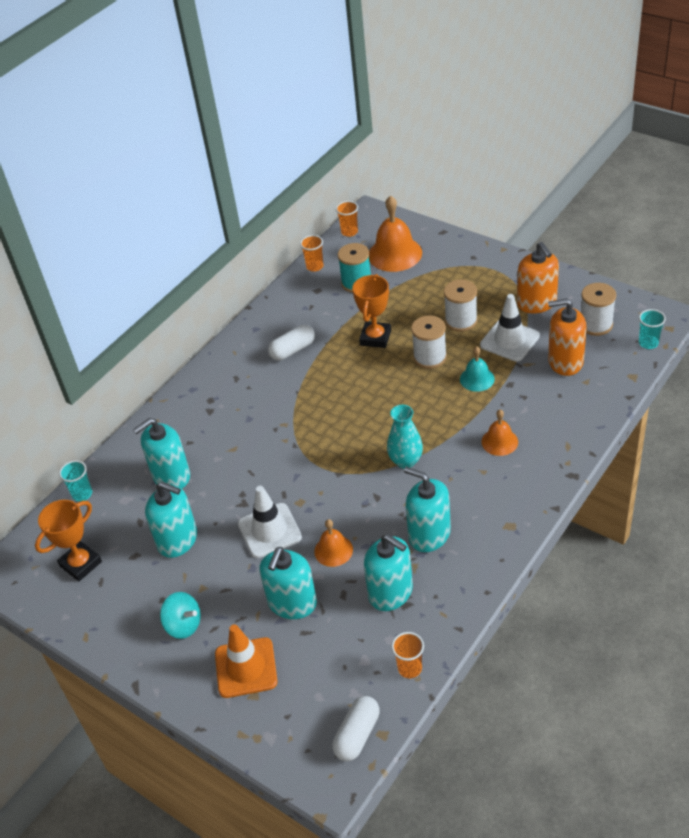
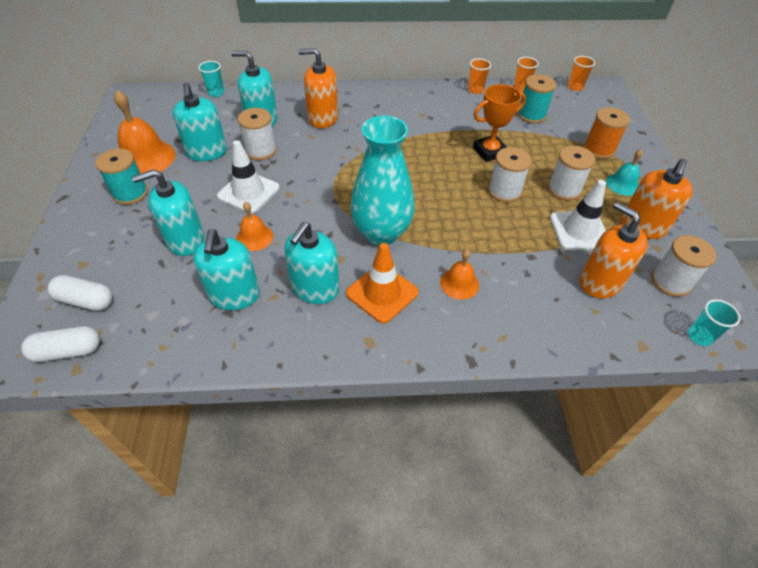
camera: 45 degrees right, 5 degrees up
(81, 564) = (156, 121): orange trophy -> none
(183, 625) = (130, 193): turquoise spinning top -> turquoise spool
(214, 427) = (323, 118): none -> orange soap dispenser
(217, 496) = (261, 150): none -> white spool
(246, 668) = (107, 246): orange traffic cone -> orange traffic cone (382, 293)
(292, 350) = (430, 117): white capsule -> white capsule (86, 300)
(395, 254) = (585, 119): orange bell -> orange bell (146, 158)
(405, 461) = (381, 233): turquoise vase -> turquoise vase, size x1.73
(410, 668) = (158, 351): orange cup -> orange cup (475, 90)
(429, 534) = (315, 288): turquoise soap dispenser -> turquoise soap dispenser turned 150 degrees counterclockwise
(437, 270) = (599, 149): none -> orange spool
(477, 379) = (513, 231): turquoise bell -> turquoise bell (623, 184)

